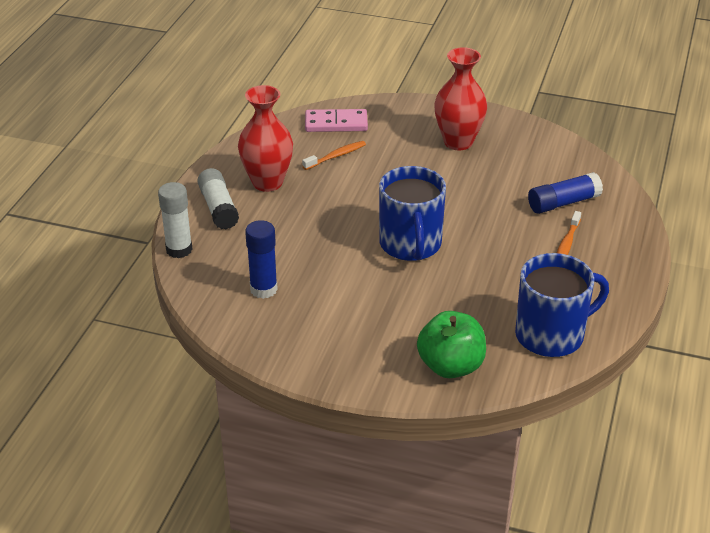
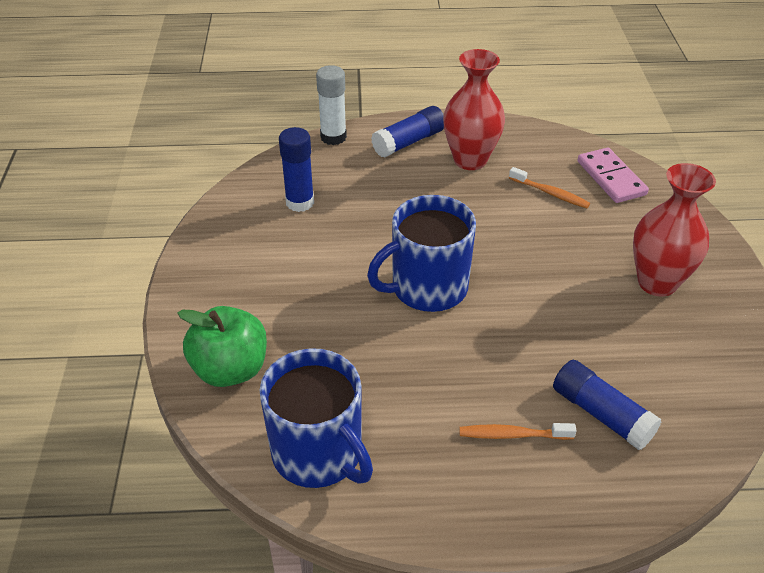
camera: 70 degrees right, 5 degrees up
(218, 208) = (409, 142): white glue stick -> blue glue stick

